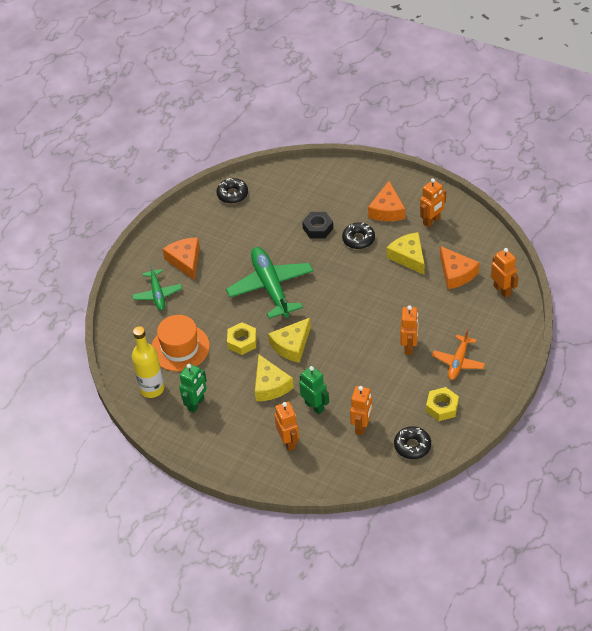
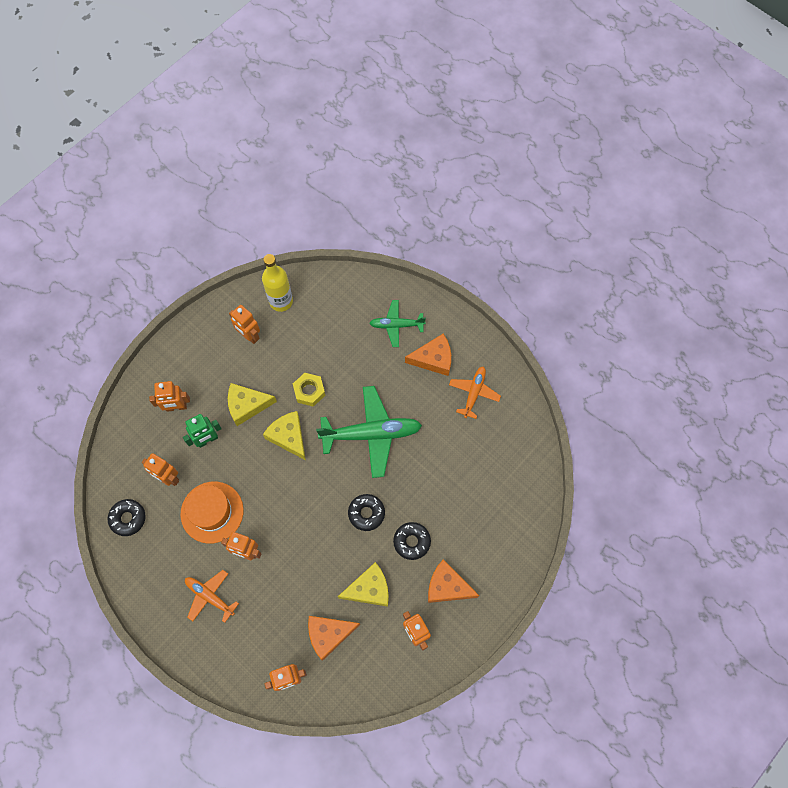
camera: 100 degrees right, 20 degrees up
(180, 348) = (321, 334): orange hat -> orange hat (212, 512)
(196, 404) = (249, 336): green robot -> orange robot
(211, 227) = (474, 393): none -> orange plane
(232, 194) = (518, 424): black donut -> black donut (366, 513)
(318, 228) = (441, 502): black nut -> none
(442, 407) = (161, 561): yellow nut -> none

